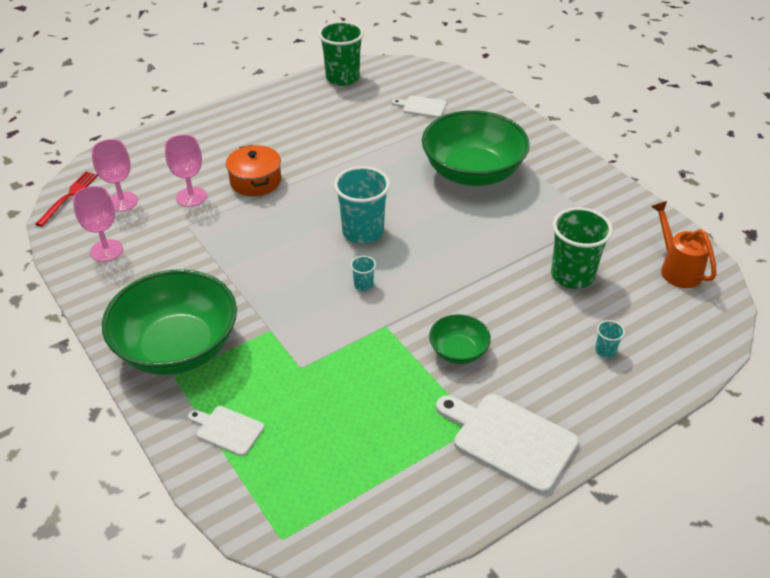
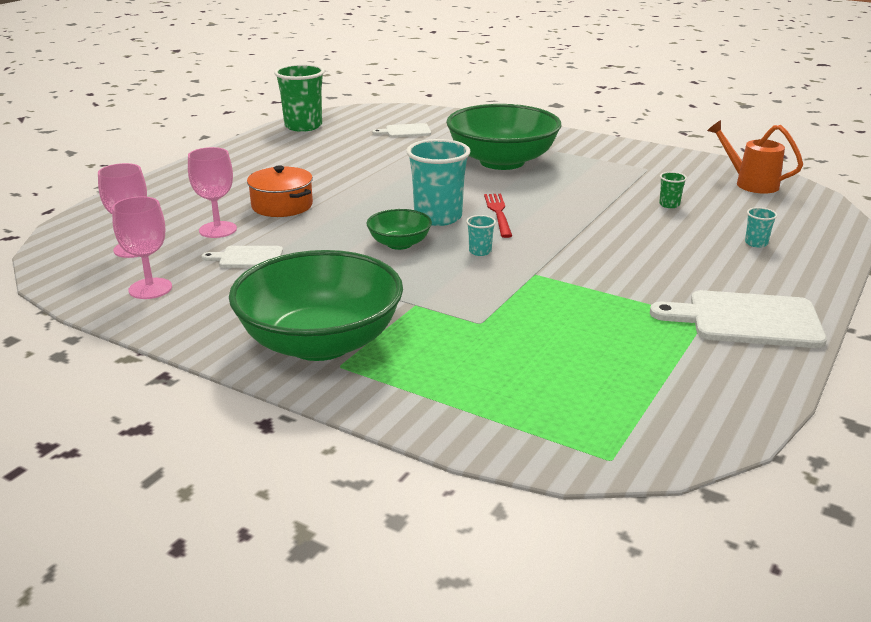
camera: 25 degrees left, 15 degrees down
(69, 197) = (57, 258): red fork -> red fork (498, 213)
(227, 430) = (450, 391): white cutting board -> white cutting board (247, 258)
(458, 351) = (627, 274): green bowl -> green bowl (399, 244)
(572, 275) = (669, 205): green cup -> green cup, size x0.44

